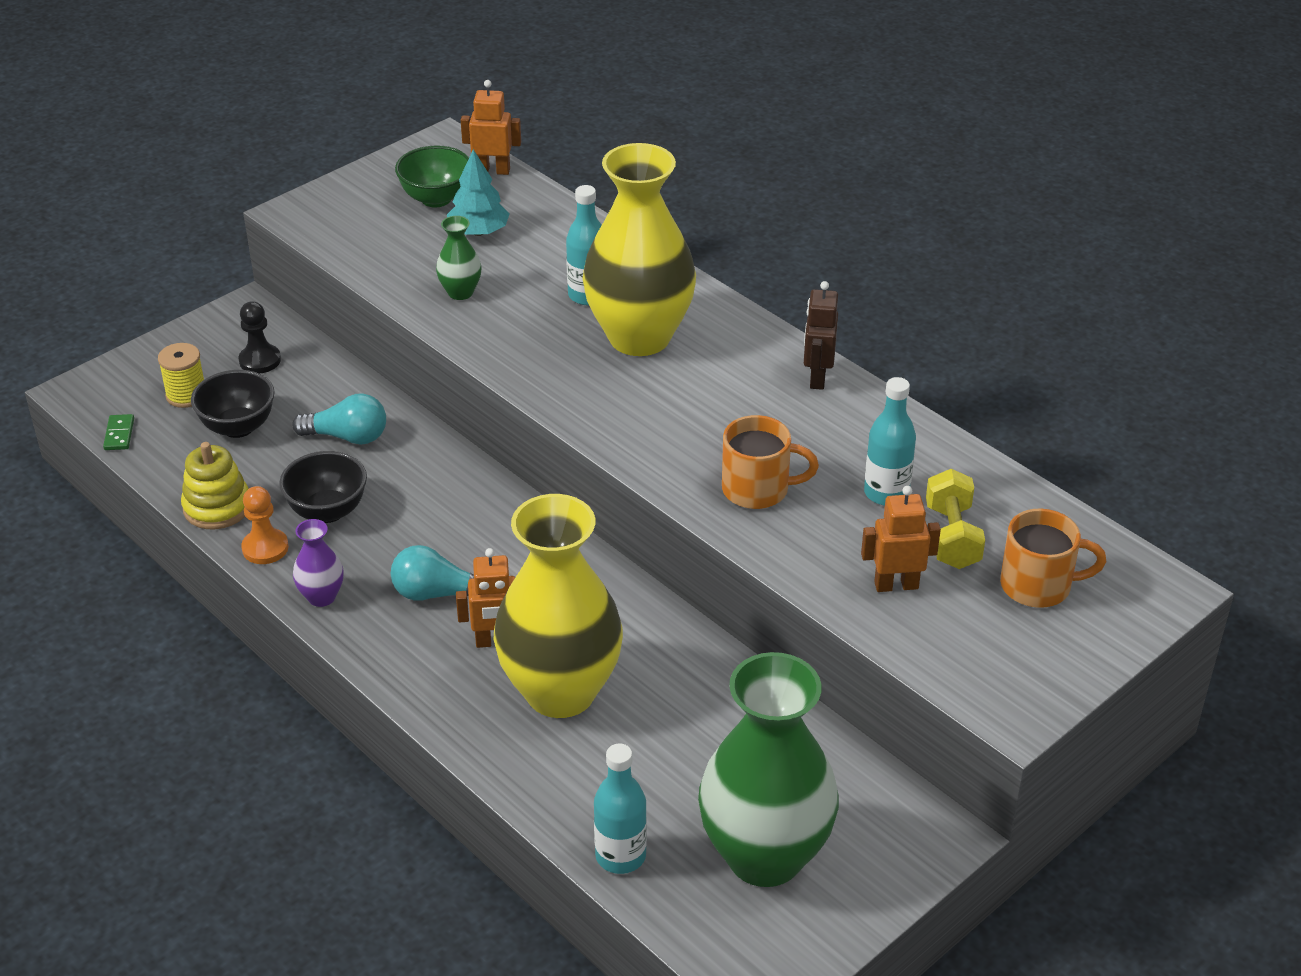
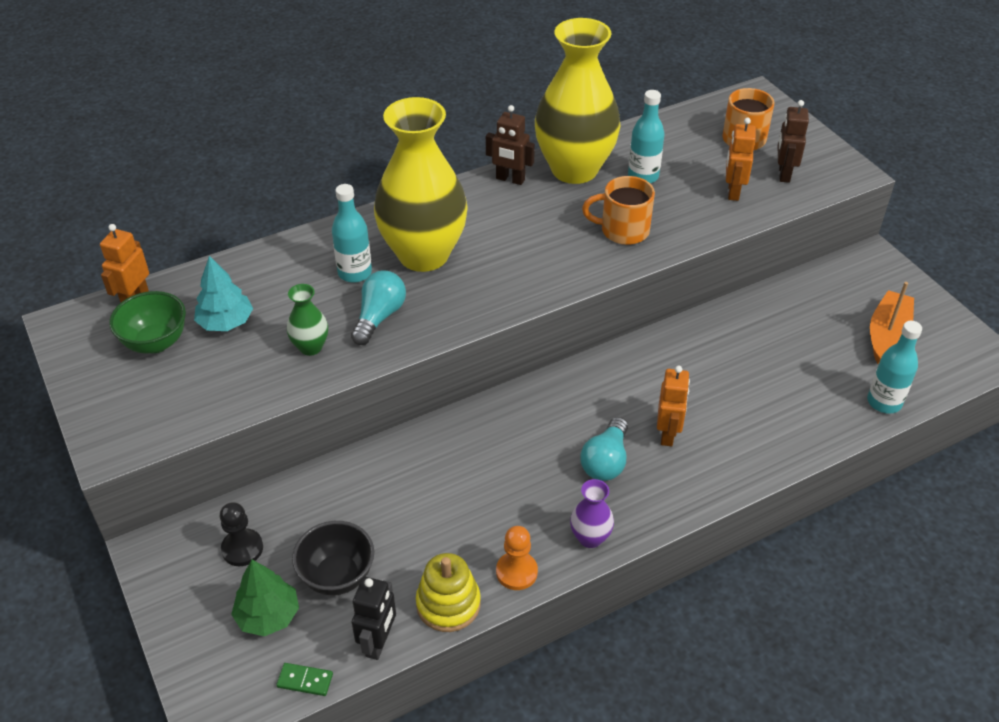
camera: 75 degrees left, 5 degrees up
(165, 470) = (378, 643): none -> black robot
(186, 395) = (268, 615): yellow spool -> green tree
(327, 511) = (482, 521): black bowl -> none
(347, 437) = (386, 494): turquoise light bulb -> turquoise light bulb (379, 317)
(560, 692) = (727, 406): yellow vase -> yellow vase (574, 169)
(758, 489) = (623, 230): orange mug -> orange mug turned 105 degrees counterclockwise
(764, 856) = (887, 335): green vase -> orange boat
(952, 537) = (692, 160): yellow dumbbell -> none
(969, 636) = (784, 174): none -> brown robot

